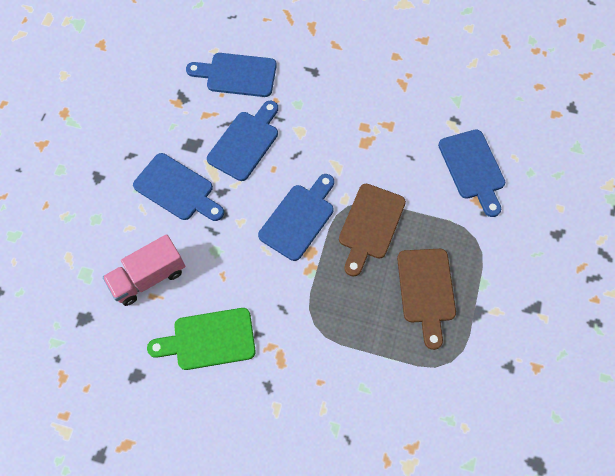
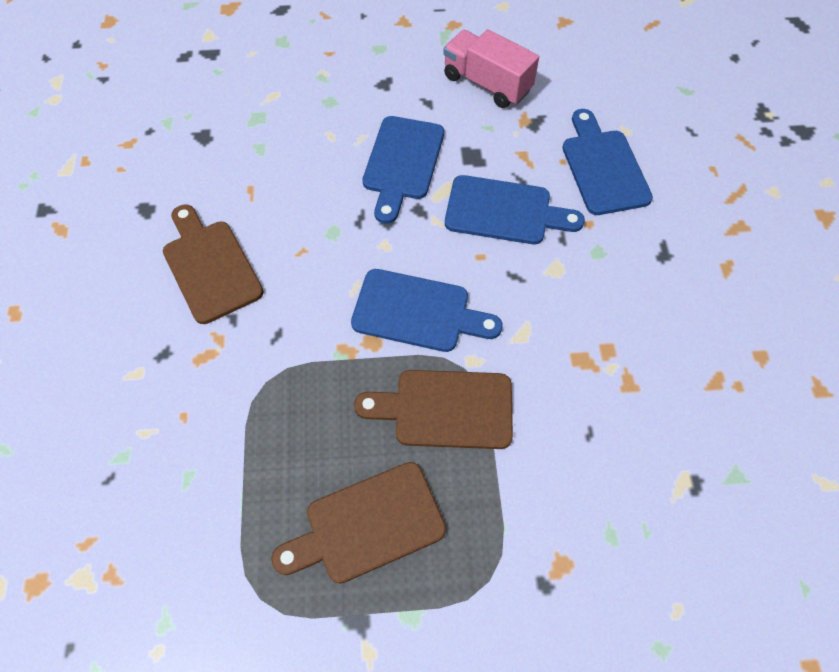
camera: 70 degrees right, 5 degrees down
(149, 277) = (273, 177): pink truck -> pink truck (487, 84)
(209, 339) = (210, 266): green cutting board -> brown cutting board
(472, 168) = (617, 540): blue cutting board -> none

